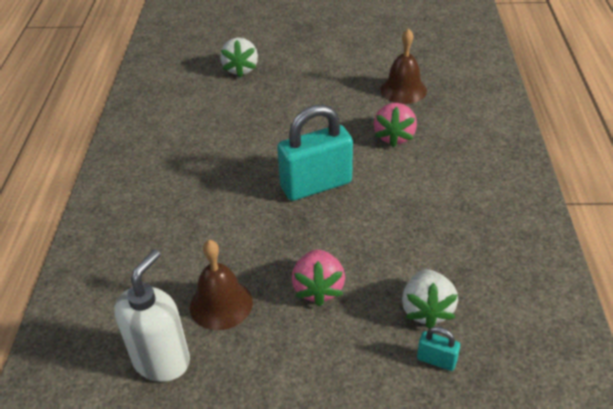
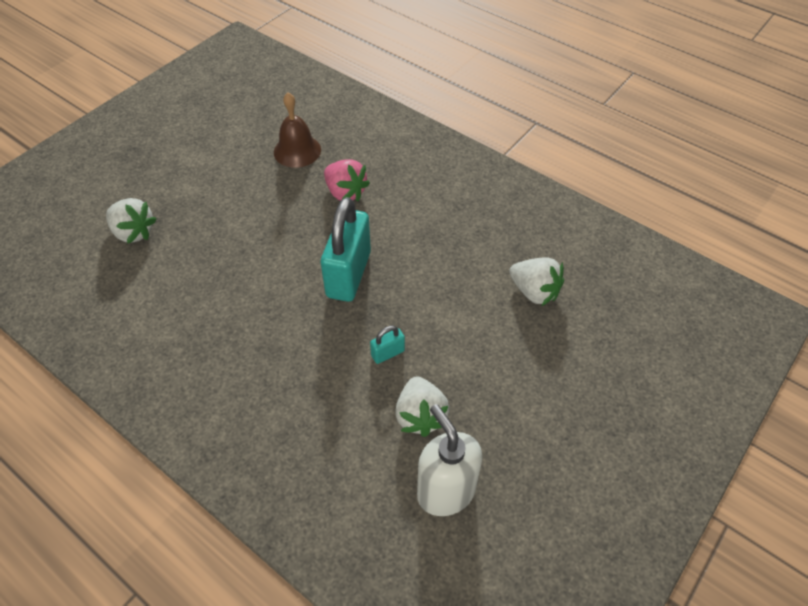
camera: 55 degrees left, 10 degrees up
(221, 304) = (420, 416): brown bell -> white strawberry
(318, 288) = (460, 341): pink strawberry -> none
(436, 360) = (580, 315): turquoise padlock -> turquoise padlock (388, 353)

